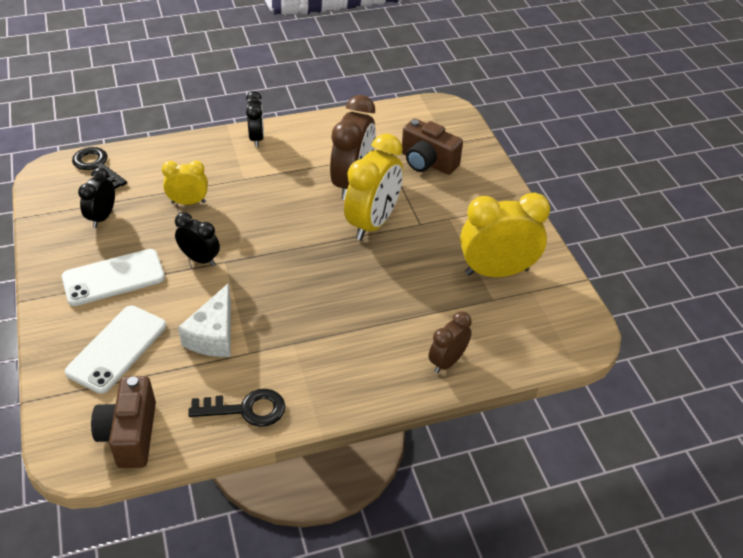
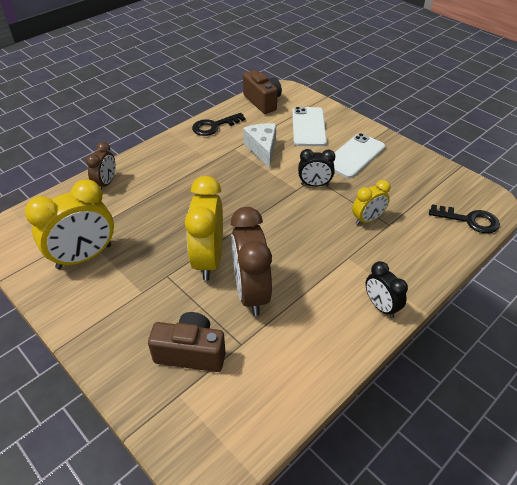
camera: 155 degrees right, 0 degrees up
(102, 217) = (411, 186): black clock -> none

